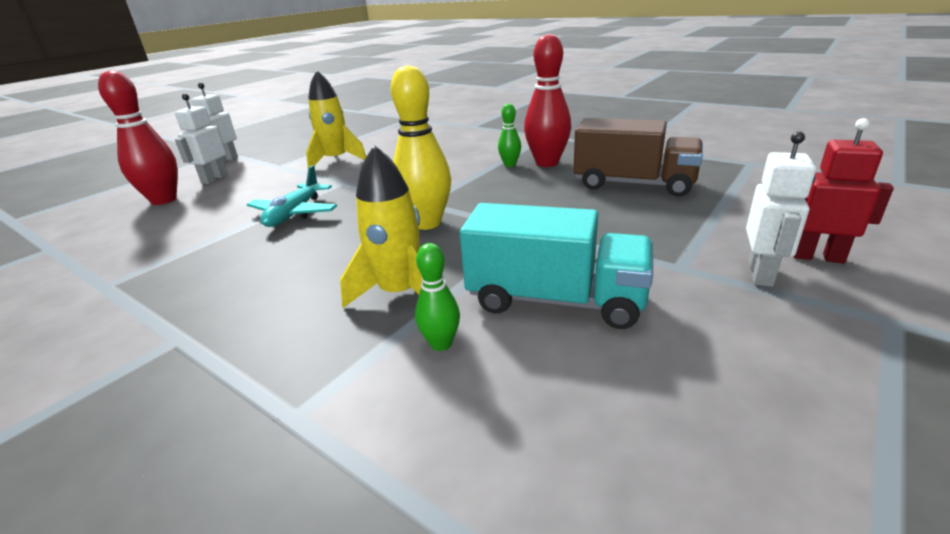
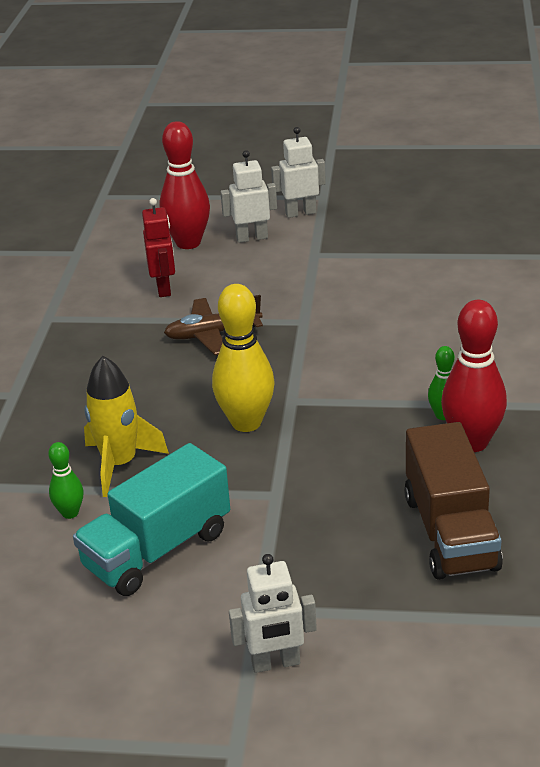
camera: 60 degrees right, 5 degrees up
(294, 214) = (213, 334): turquoise plane -> brown plane
(336, 160) = (358, 283): yellow rocket -> none
(555, 300) = (157, 549): turquoise truck -> turquoise truck turned 60 degrees clockwise
(817, 256) = (338, 699): red robot -> red robot (164, 288)

